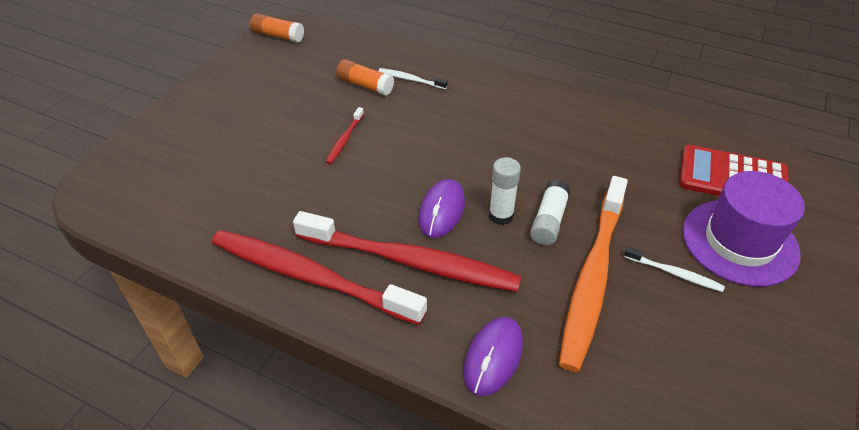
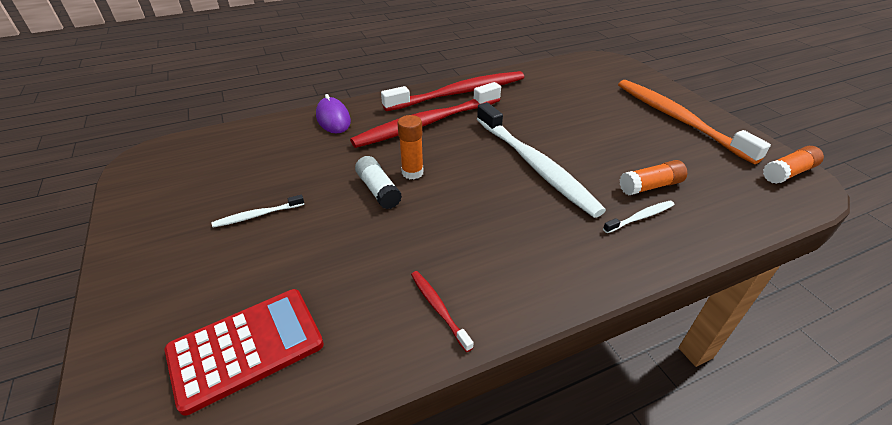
camera: 130 degrees right, 5 degrees down
(344, 140) = (574, 146): red toothbrush -> red toothbrush (438, 308)
(402, 149) = (535, 165): none -> white toothbrush
(442, 211) = (450, 152): purple mouse -> none
(501, 215) = (412, 172): white glue stick -> orange glue stick
(592, 278) = (314, 178): orange toothbrush -> orange toothbrush (677, 119)
(739, 242) = (211, 275): purple hat -> none

